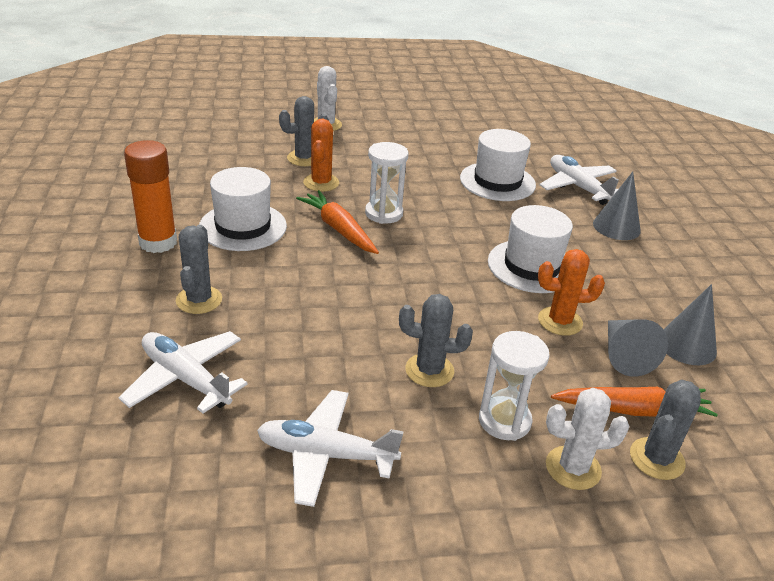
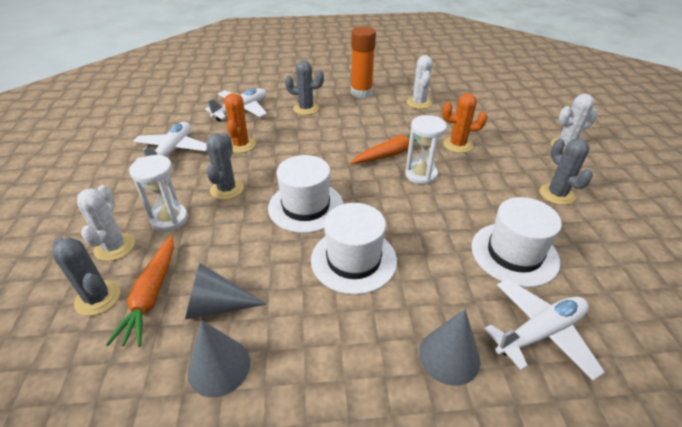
camera: 95 degrees right, 5 degrees up
(207, 196) = (419, 103): none -> white cactus
(243, 227) = (385, 117): white hat -> white hat (306, 206)
(304, 158) = (494, 136): grey cactus -> grey cactus (557, 194)
(560, 321) = (270, 267): orange cactus -> orange cactus (241, 145)

